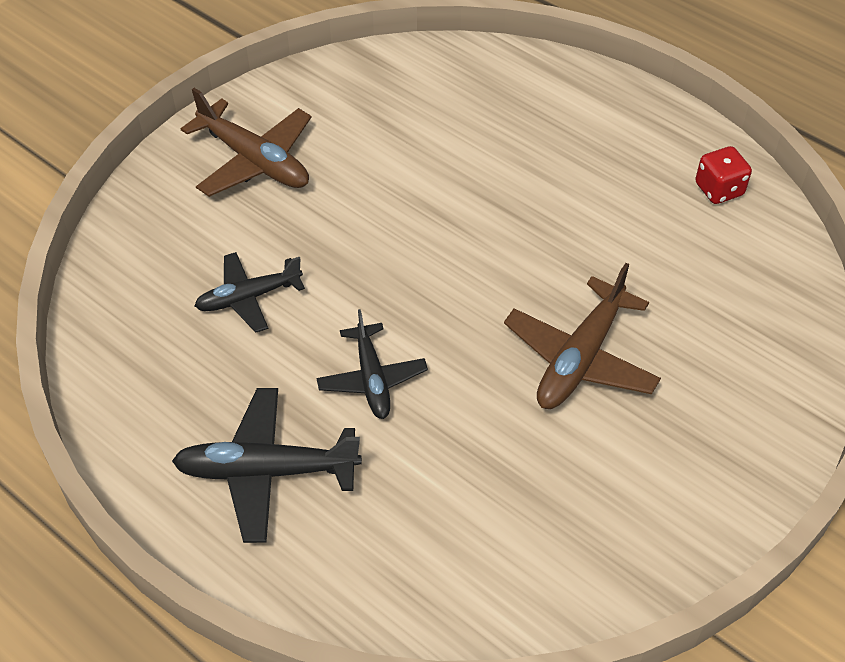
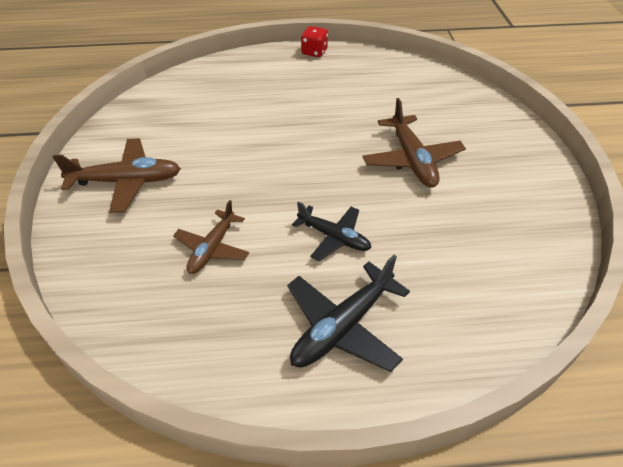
camera: 45 degrees left, 5 degrees down
(248, 298) = (212, 248): black plane -> brown plane
(719, 189) = (372, 65): red dice -> red dice (314, 52)

